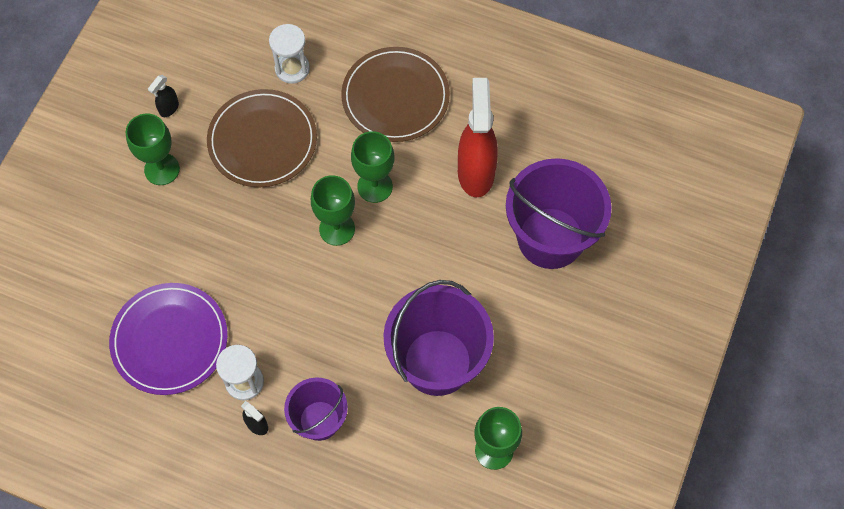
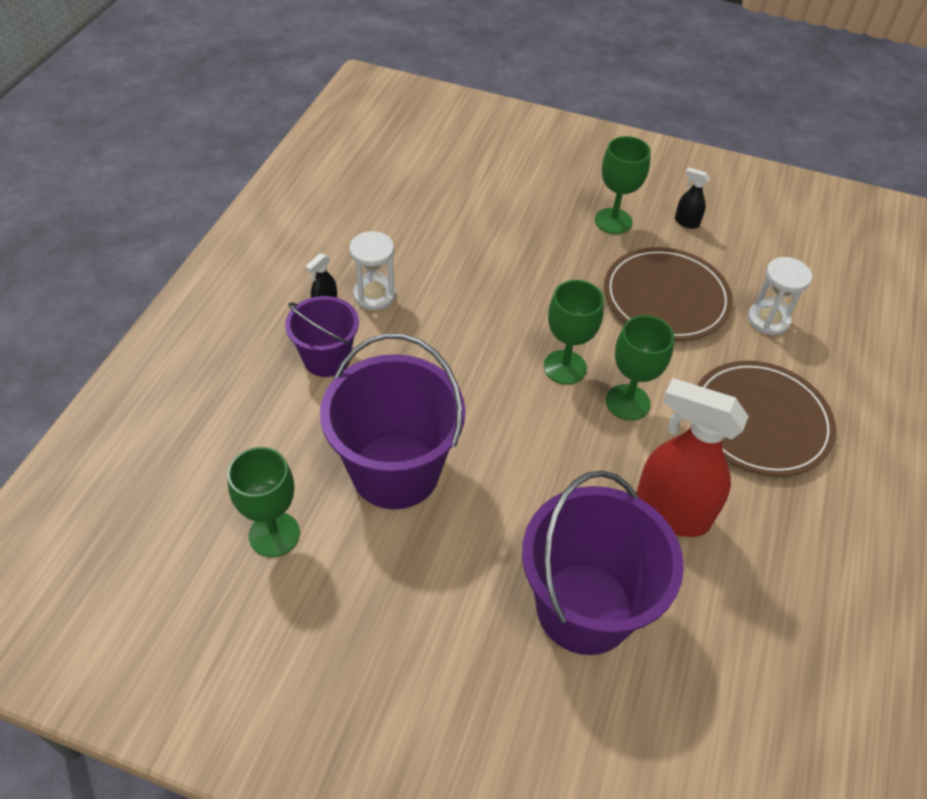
camera: 85 degrees right, 15 degrees down
(170, 340) = (421, 237): purple plate -> none
(476, 172) = (670, 513): red spray bottle -> red spray bottle turned 150 degrees counterclockwise

